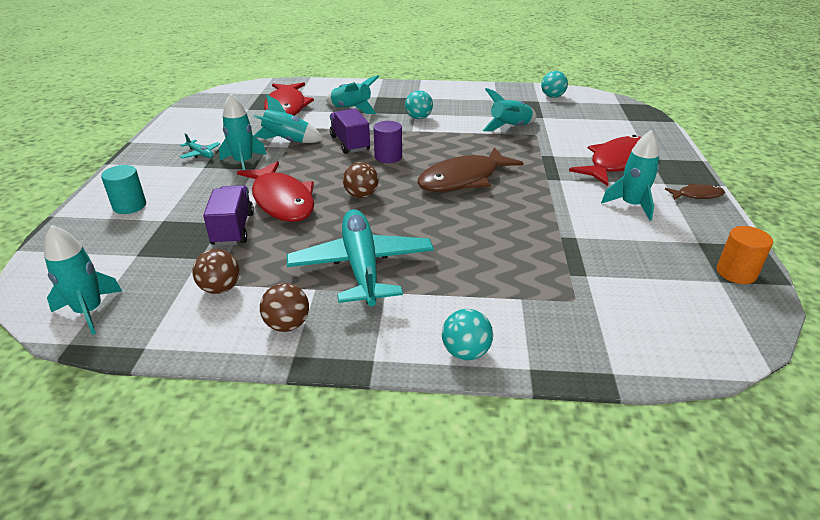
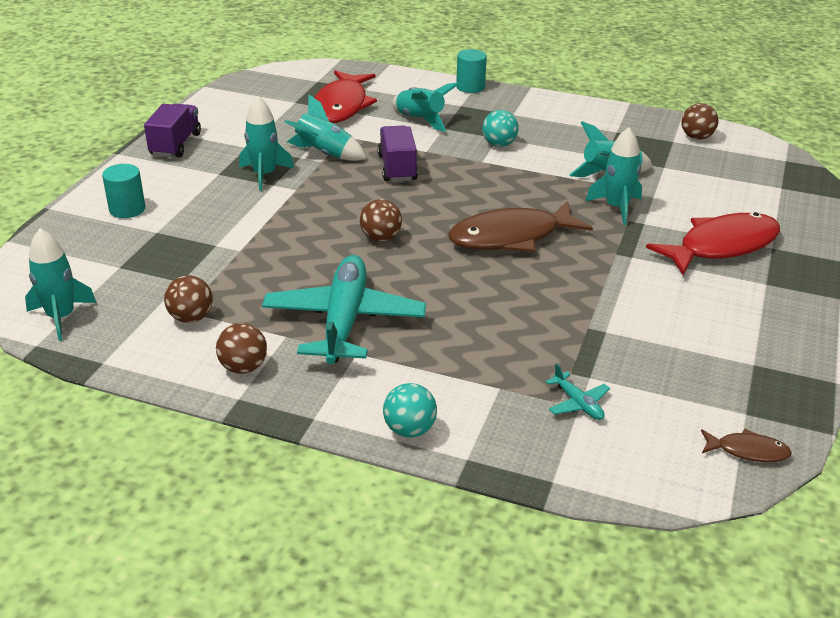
camera: 15 degrees right, 0 degrees up
(201, 154) = (220, 156): turquoise plane -> turquoise plane (578, 403)
(233, 229) = (225, 255): purple truck -> purple truck (175, 145)
(282, 201) = (289, 230): red fish -> none
(378, 84) = (470, 87): none -> turquoise cylinder
(388, 157) = (435, 193): purple cylinder -> none
(552, 96) = (696, 137): turquoise ball -> brown ball
(631, 205) = (701, 305): turquoise rocket -> turquoise rocket (616, 208)
(697, 195) = (797, 306): brown fish -> brown fish (748, 451)
(736, 273) = (773, 408): orange cylinder -> none

